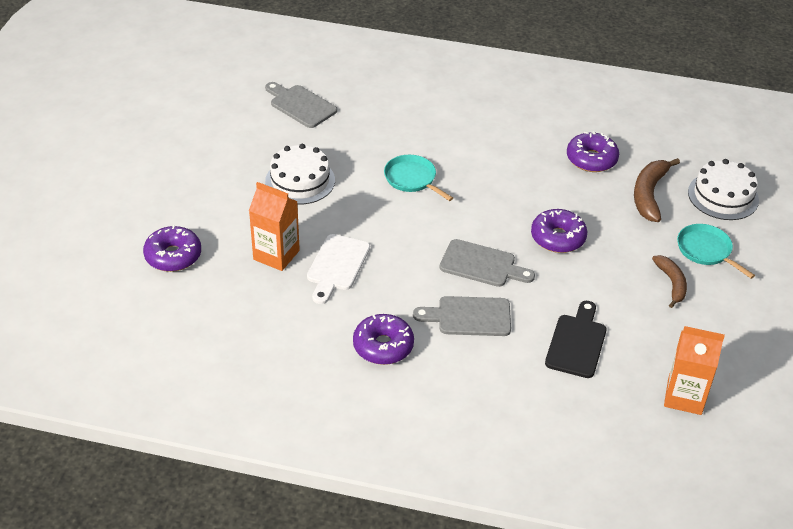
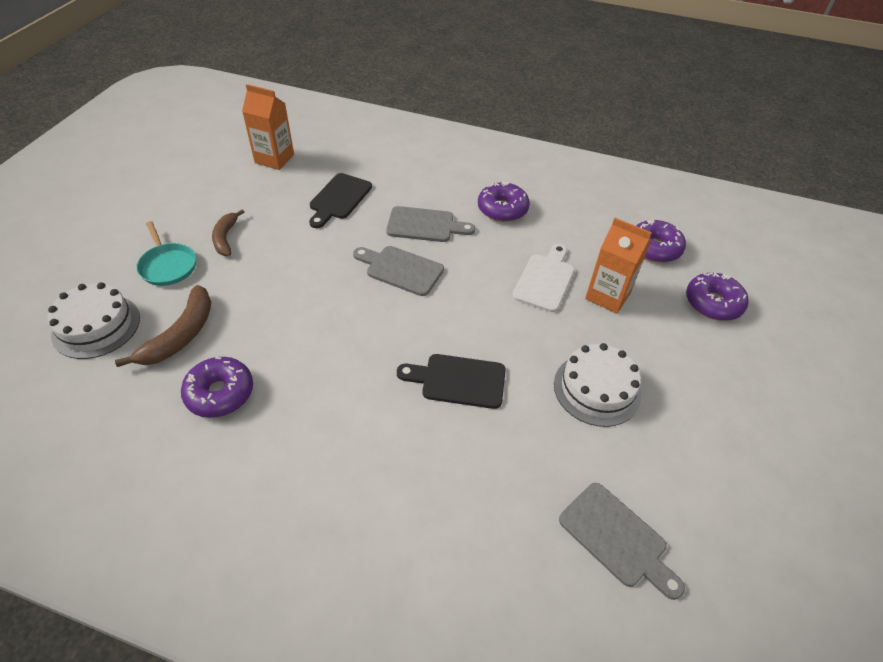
camera: 175 degrees left, 5 degrees up
(412, 179) = (458, 380): turquoise pan -> black cutting board
(558, 238) = (313, 291): purple donut -> purple donut (654, 248)

